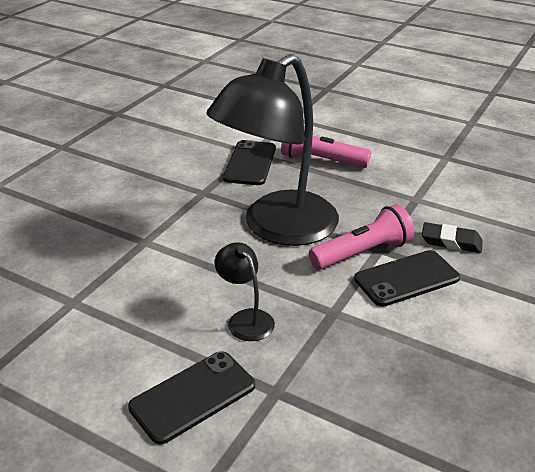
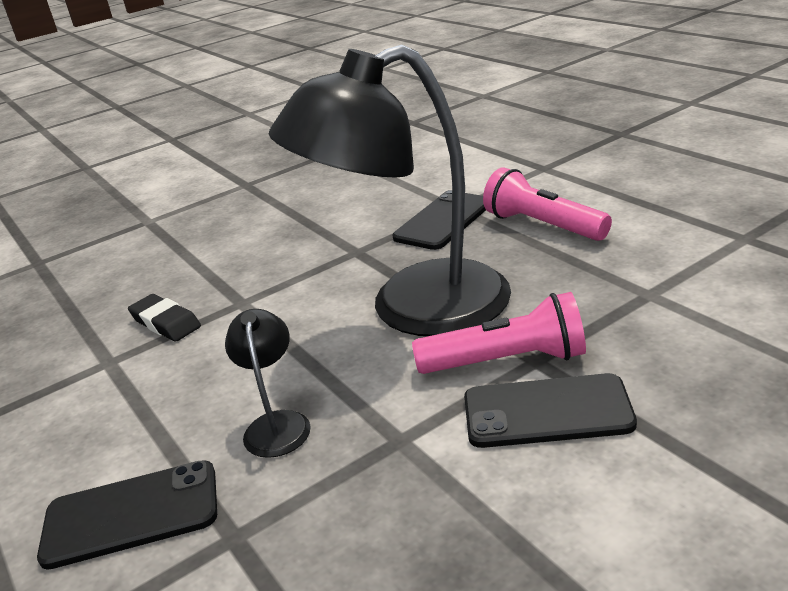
camera: 30 degrees right, 5 degrees down
(451, 242) = (663, 367): black eraser -> black eraser (165, 323)

